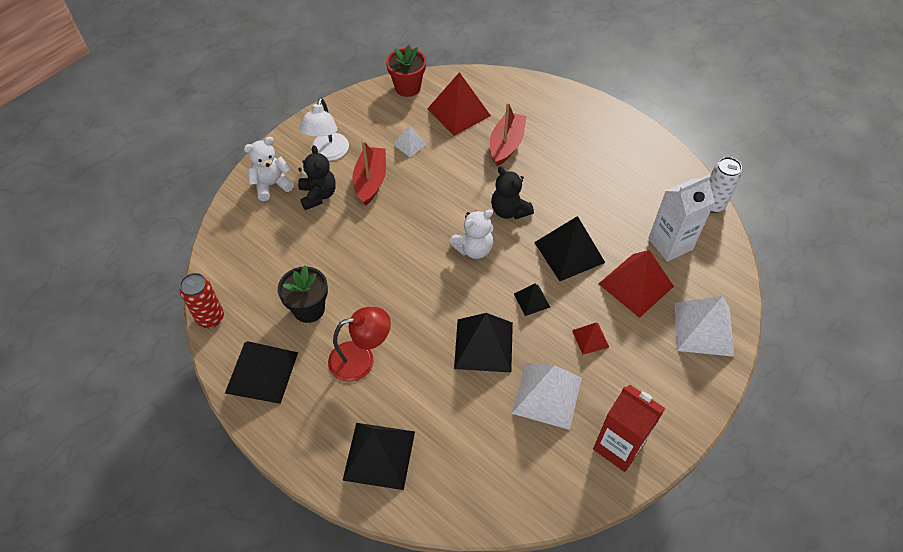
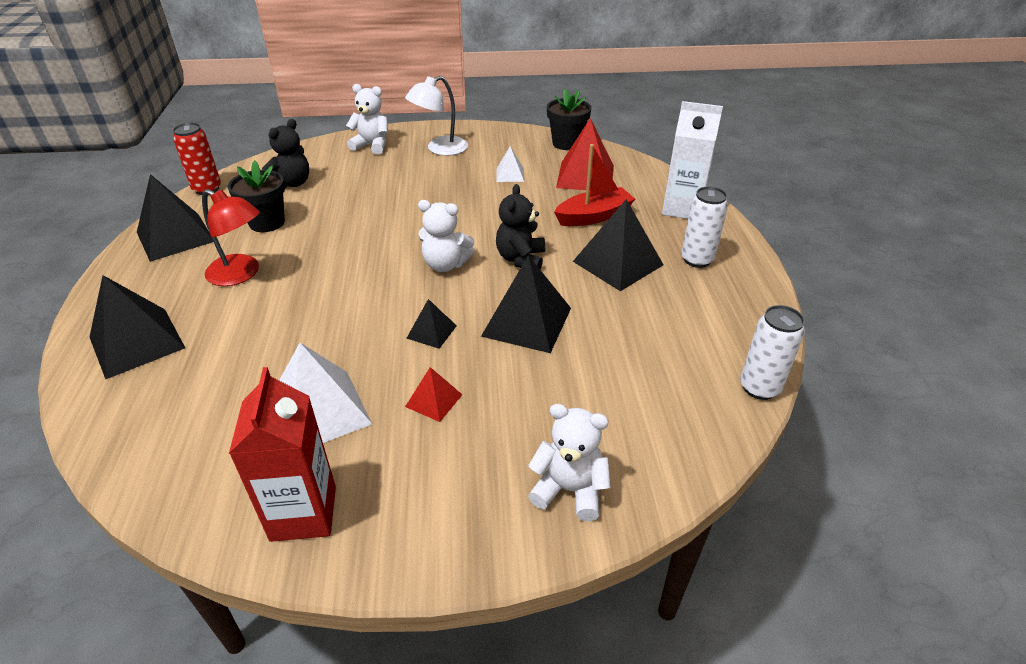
camera: 45 degrees right, 15 degrees down
(318, 195) = (391, 167): black teddy bear -> black teddy bear (292, 183)
(370, 181) = (441, 179): red boat -> none
(407, 87) = (566, 143): red flower pot -> black flower pot
(483, 345) = (337, 332): black pyramid -> black pyramid (617, 263)
(597, 138) = (697, 260): none -> white can
(636, 285) = (553, 393): red pyramid -> none
(670, 244) = (649, 387): white carton -> white carton (682, 208)
(703, 329) = (569, 490): white pyramid -> white teddy bear

